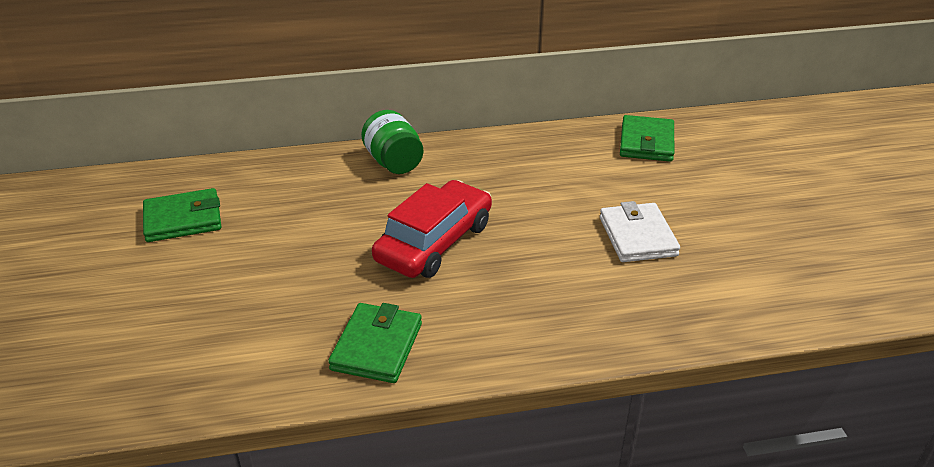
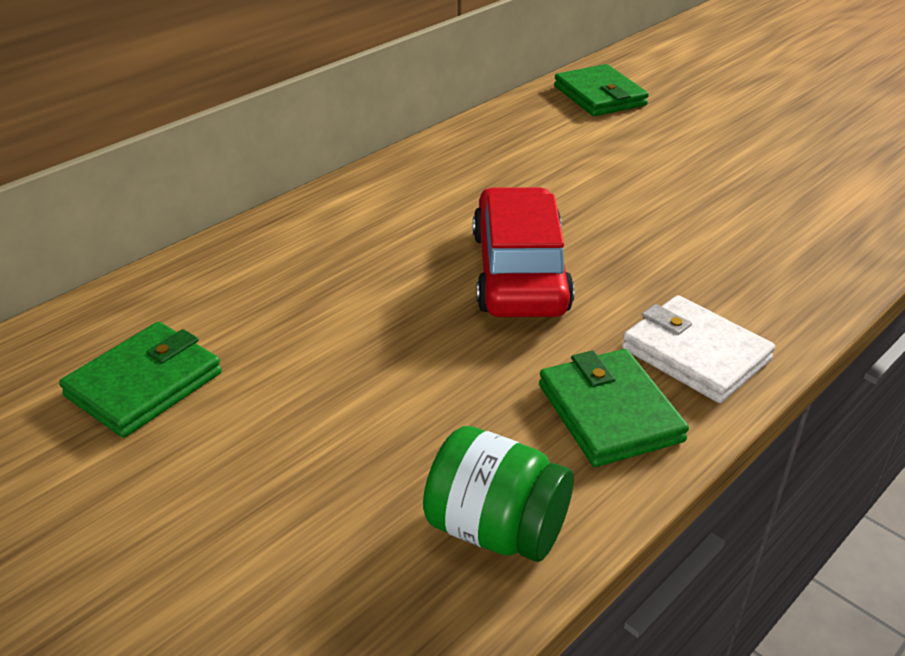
camera: 35 degrees left, 0 degrees up
(393, 162) = (355, 207): green jar -> green jar (496, 529)
(638, 236) = (710, 183): white wallet -> white wallet (695, 354)

